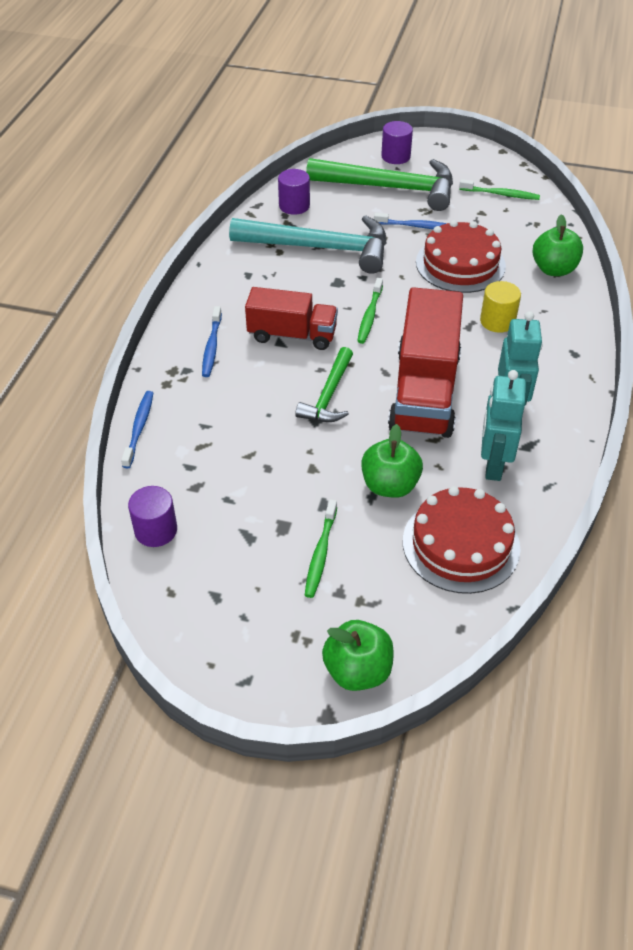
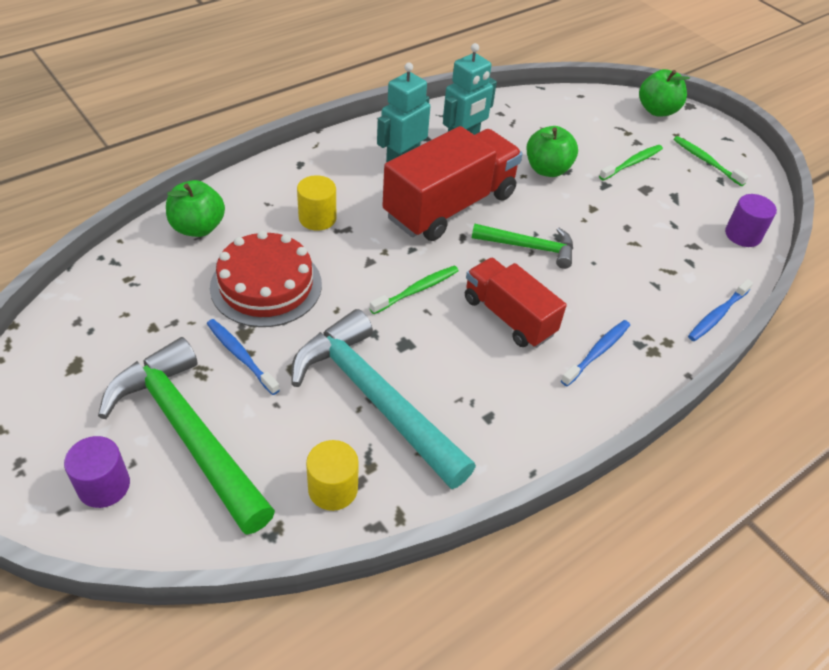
camera: 145 degrees left, 0 degrees up
(294, 206) = (333, 489): purple cylinder -> yellow cylinder
(329, 395) = (529, 247): green hammer -> green hammer turned 45 degrees clockwise
(461, 544) = (536, 121): red cake -> none
(500, 194) = (96, 335): green toothbrush -> green toothbrush (706, 161)

